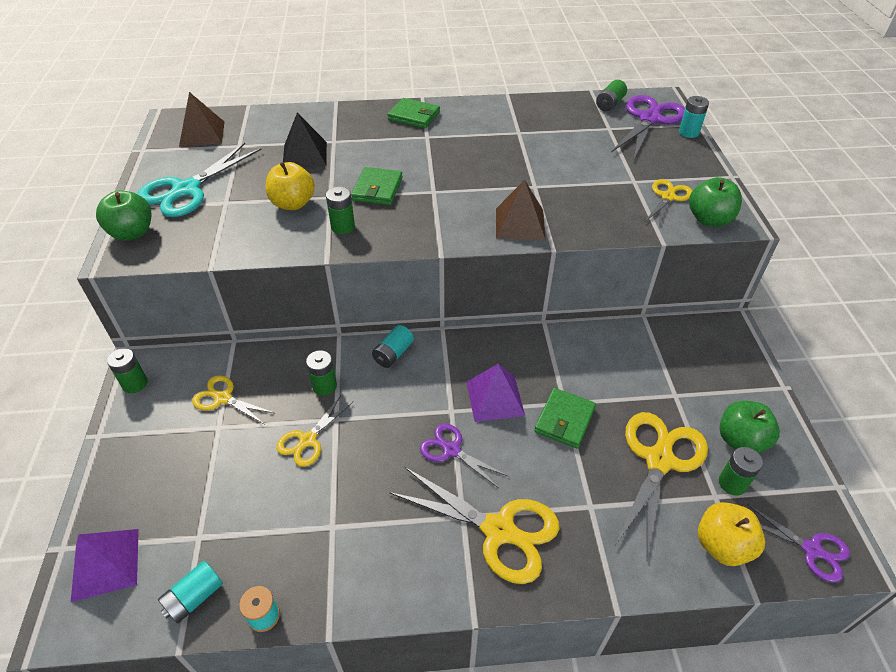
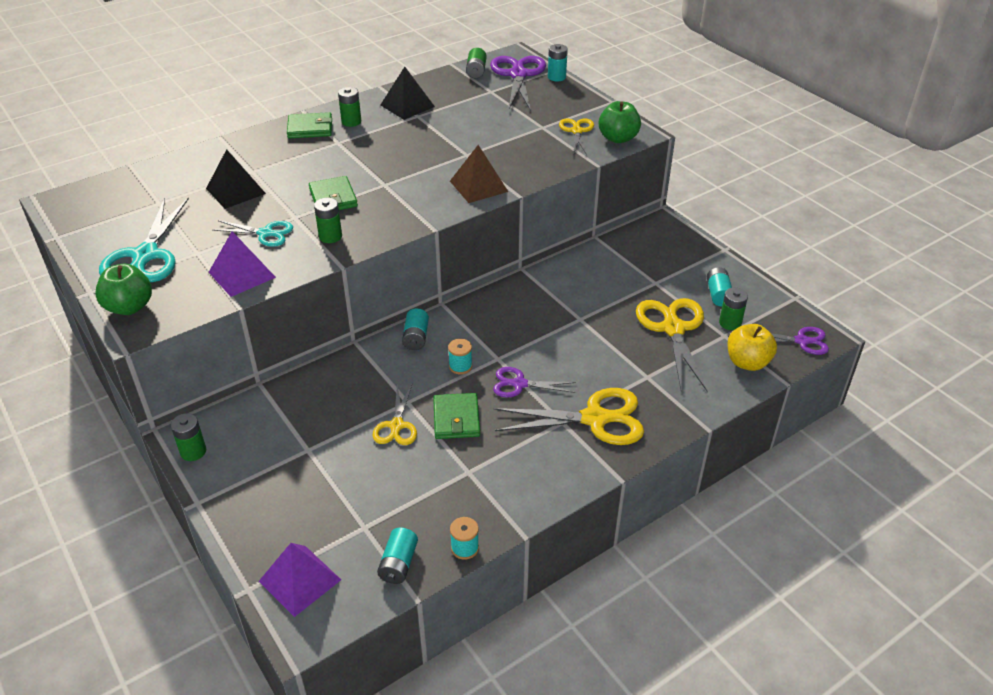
camera: 30 degrees left, 5 degrees down
(202, 134) = (107, 204): brown pyramid -> none
(223, 398) = (291, 428): yellow scissors -> none
(293, 204) = (265, 233): yellow apple -> turquoise scissors
(324, 386) = (376, 383): green battery -> green battery (351, 122)
(410, 403) = (460, 366): none -> turquoise spool
(495, 398) = (525, 336): purple pyramid -> purple pyramid (242, 274)
(517, 119) = (407, 106): none -> black pyramid
(564, 420) = (588, 330): green wallet -> green wallet (456, 418)
(740, 440) = (718, 294): green apple -> turquoise battery

